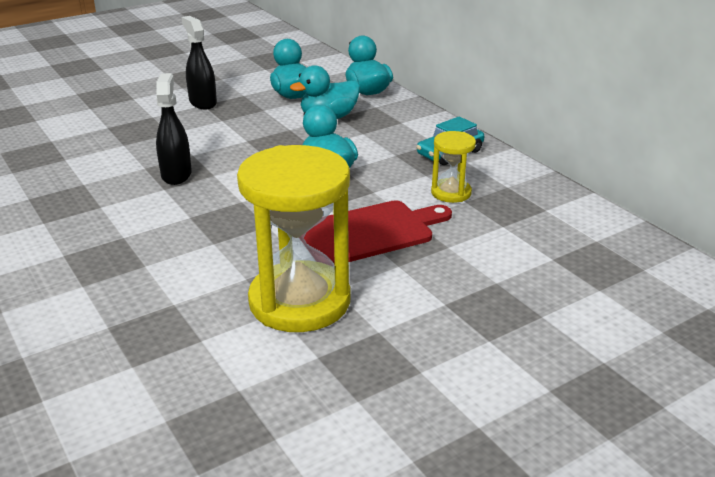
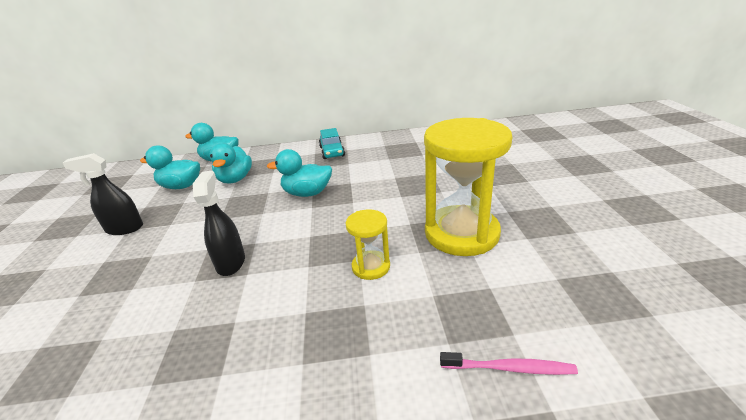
camera: 60 degrees left, 0 degrees up
(85, 369) = (510, 368): none -> pink toothbrush
(176, 174) = (231, 263): black spray bottle -> black spray bottle turned 60 degrees clockwise
(369, 232) = (398, 193): red cutting board -> none
(451, 193) = (376, 160): yellow hourglass -> yellow hourglass (371, 267)

